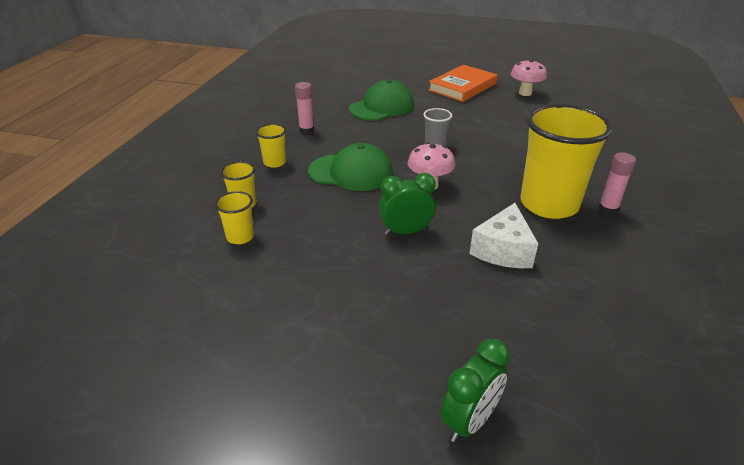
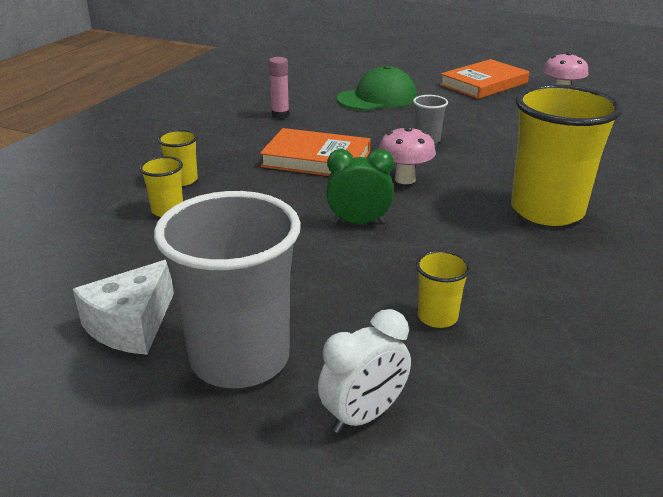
camera: 10 degrees right, 5 degrees down
(274, 162) = (232, 143): yellow cup -> yellow cup (437, 317)
(351, 172) = (316, 159): green cap -> orange book
(351, 380) = (240, 358): none -> grey cup
(469, 421) = (364, 415): green clock -> white clock
(503, 250) = (470, 251): white cheese -> white cheese (131, 325)
(608, 210) = (622, 222): pink glue stick -> none

